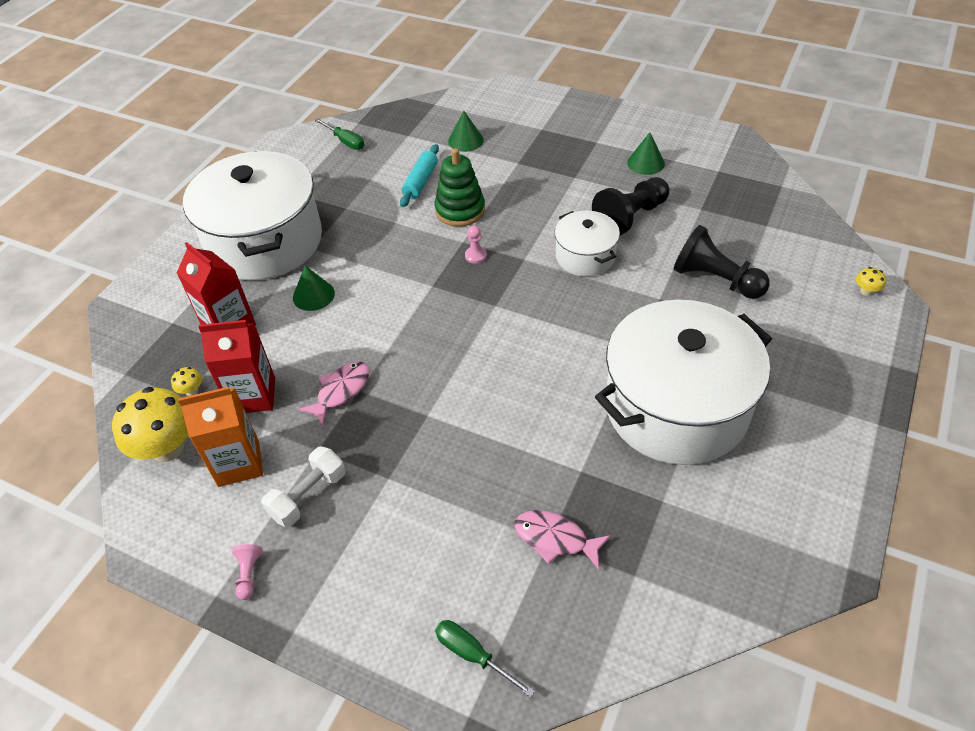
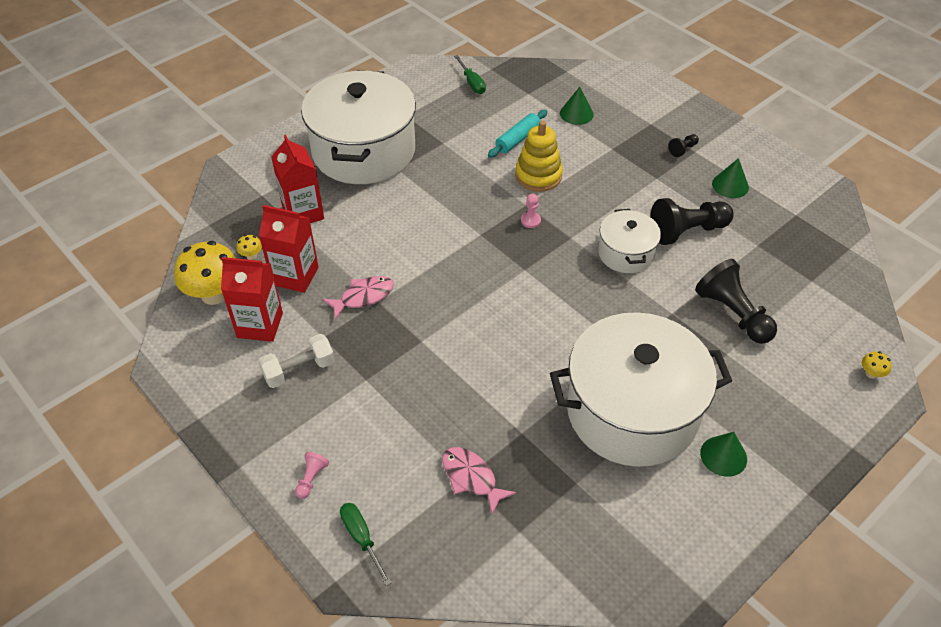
camera: 20 degrees right, 0 degrees up
(238, 463) = (260, 325): orange carton -> red carton
(249, 574) = (228, 412): pink pawn -> pink pawn (311, 479)
(313, 295) = (380, 210): green cone -> green cone (723, 456)
(460, 210) = (538, 176): green stacking toy -> yellow stacking toy
(584, 144) = (683, 149): none -> black pawn

